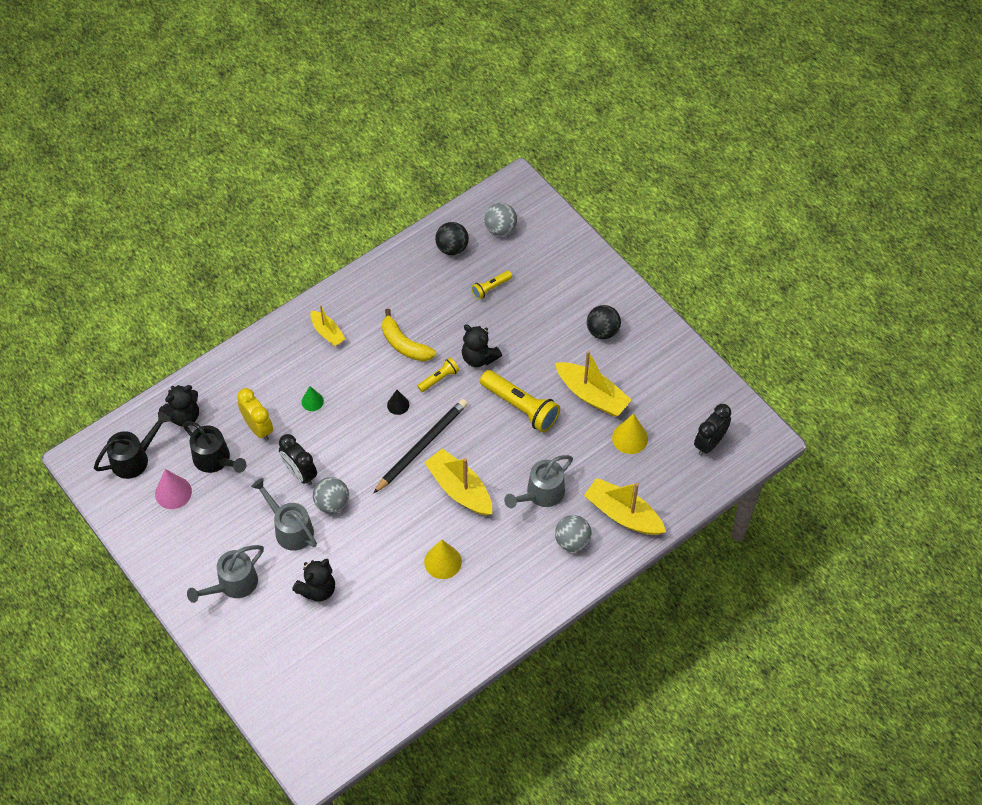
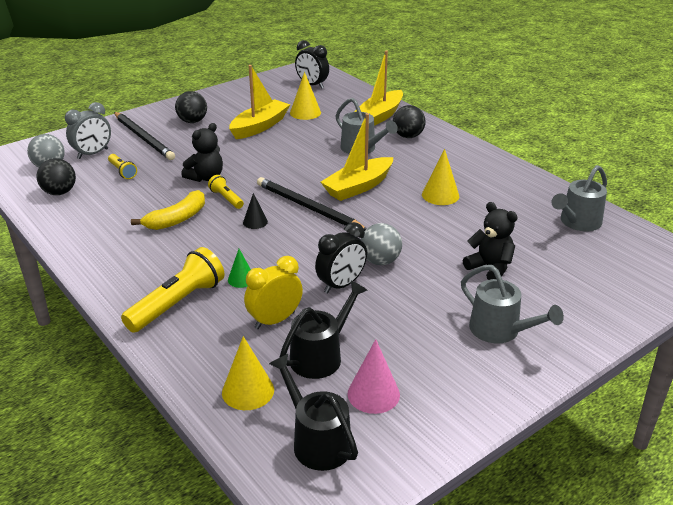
camera: 90 degrees left, 25 degrees down
(184, 416) = (248, 391): black teddy bear -> yellow cone
(290, 528) = (416, 290): grey watering can -> grey watering can (577, 223)
(327, 332) = (144, 271): yellow boat -> none
(520, 407) = (267, 157): yellow flashlight -> yellow flashlight (177, 303)
(526, 257) = (93, 154): none -> grey clock
(562, 293) = (144, 138): none -> black pencil
(572, 541) = (408, 136): grey ball -> black ball

